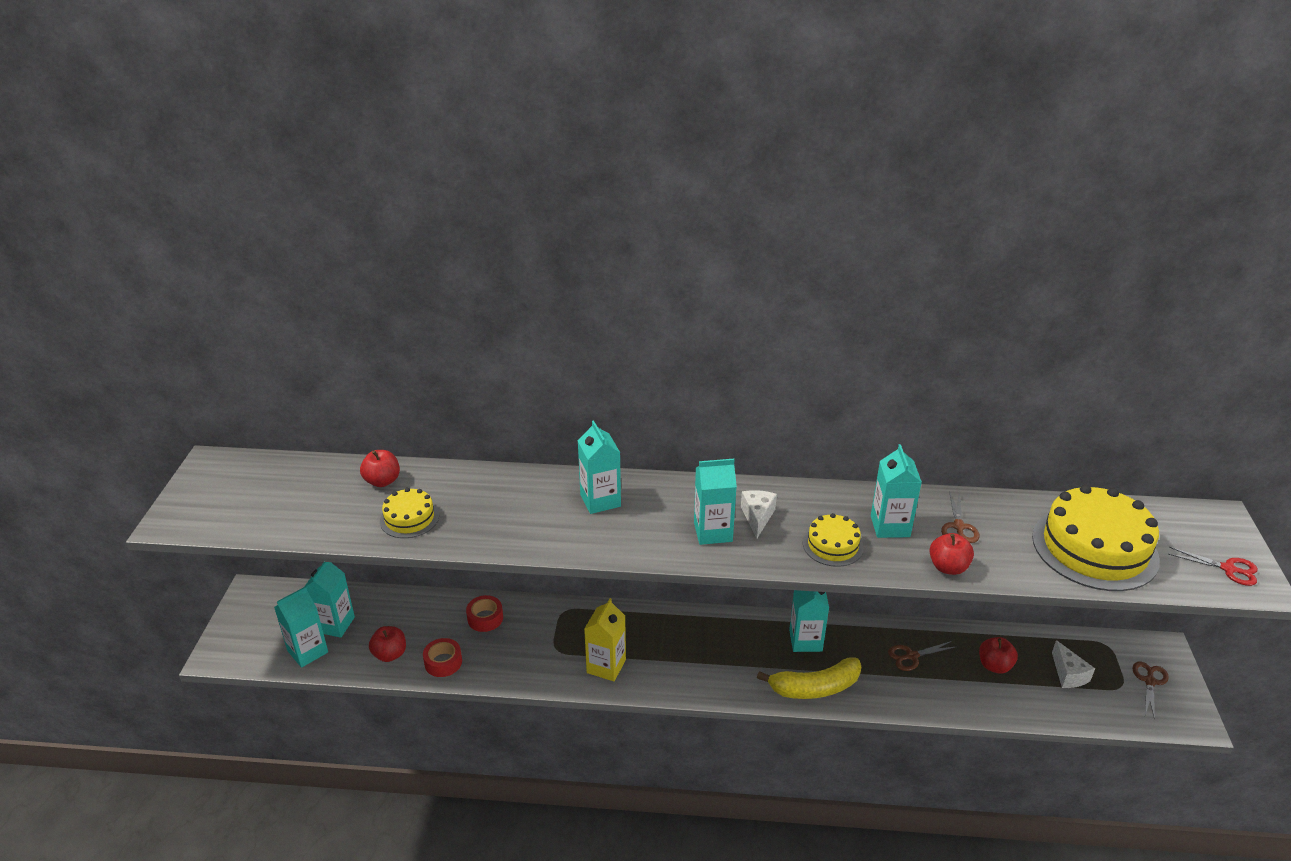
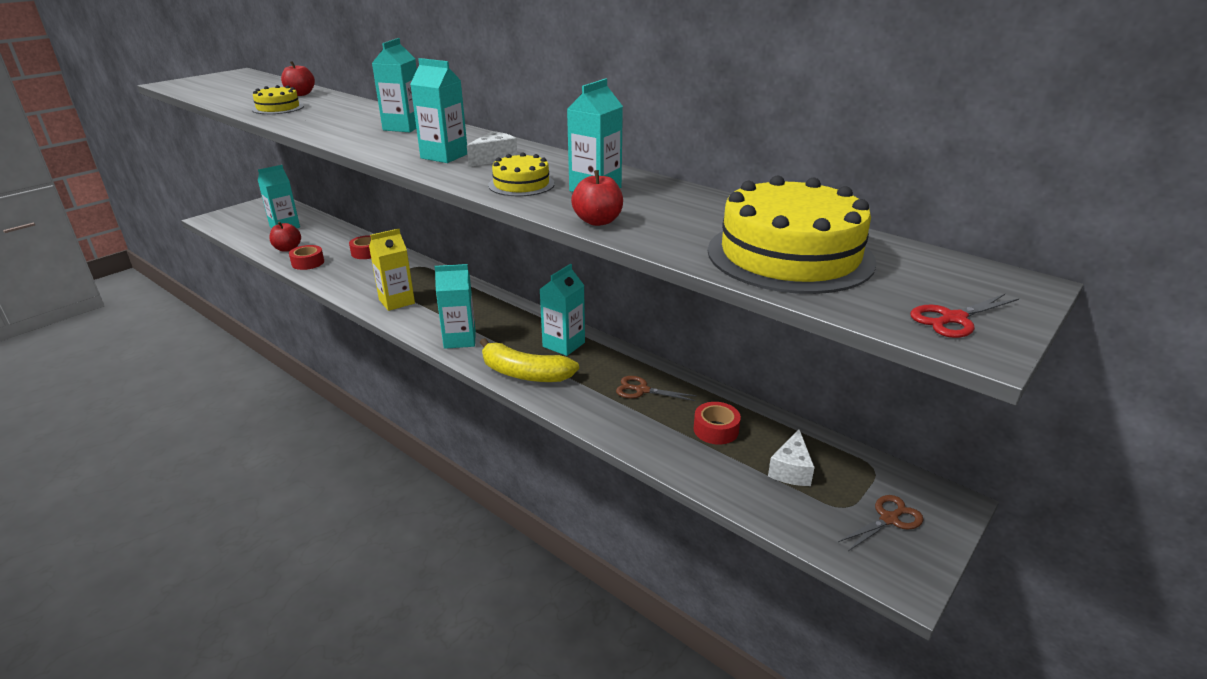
camera: 35 degrees right, 5 degrees down
(307, 651) = (251, 232): turquoise carton -> turquoise carton (460, 339)
(958, 527) = (662, 206): brown scissors -> none
(994, 666) = (716, 430): red apple -> red tape
(1228, 569) = (953, 319): red scissors -> red scissors turned 90 degrees clockwise

